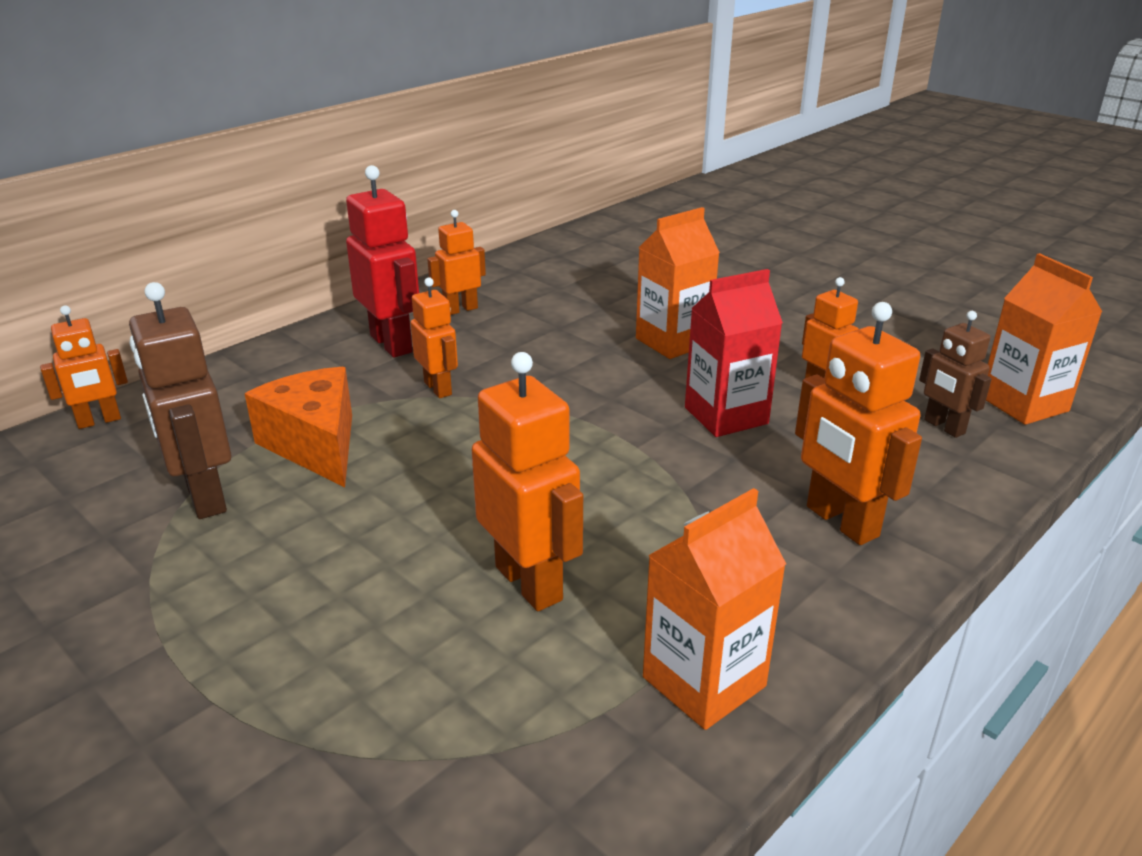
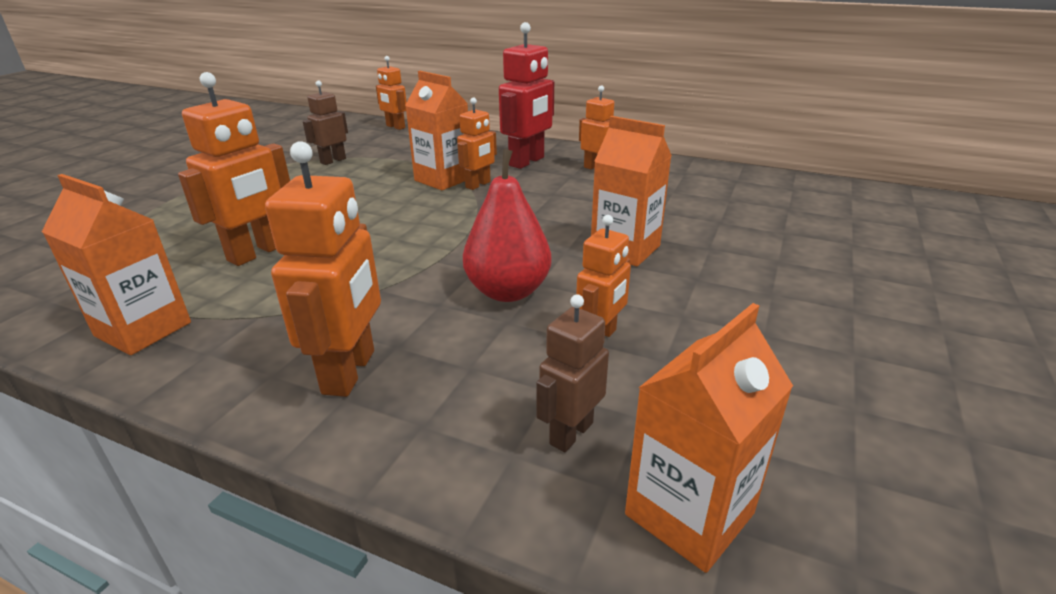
camera: 70 degrees right, 0 degrees up
(204, 497) = (333, 161): brown robot -> brown robot, size x0.61
(315, 445) = (393, 170): orange cheese -> none
(394, 410) = (443, 179): none -> orange carton
(726, 415) = (508, 291): red carton -> red pear
(841, 522) = (350, 372): orange robot -> orange robot turned 150 degrees clockwise

